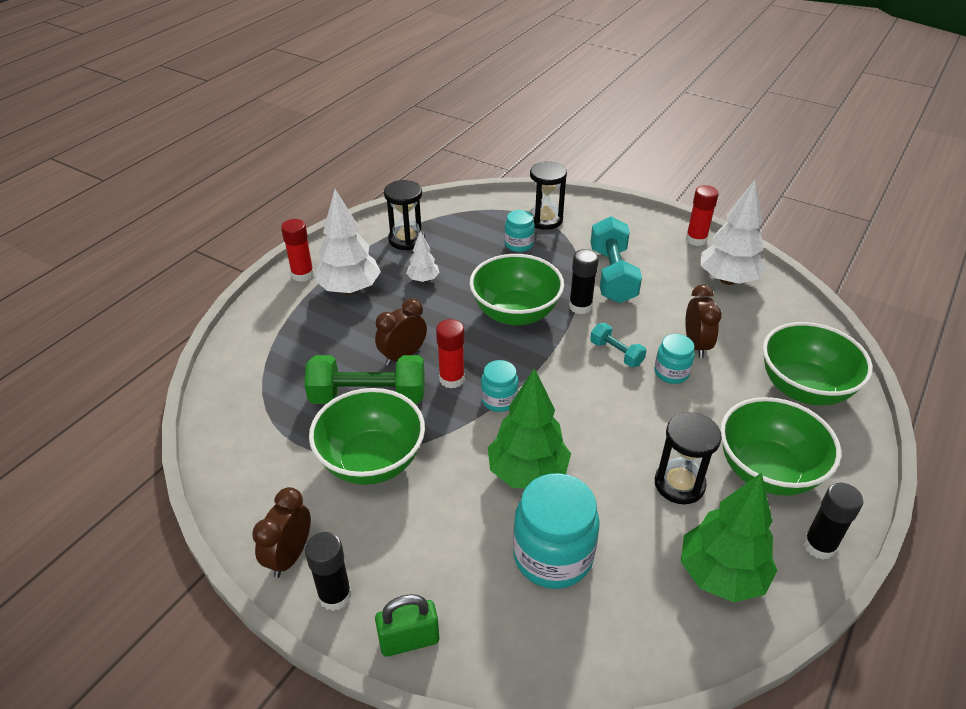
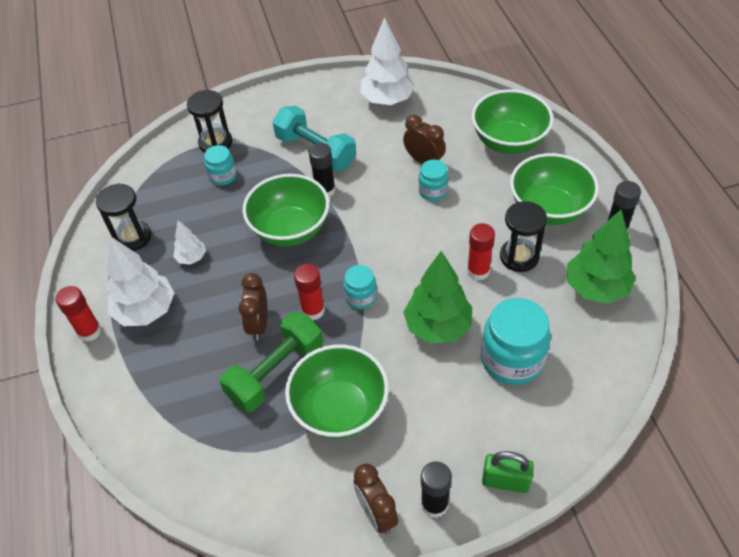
camera: 45 degrees left, 10 degrees up
(409, 640) = (505, 481): green padlock -> green padlock turned 75 degrees clockwise
(616, 353) = (387, 205): turquoise dumbbell -> none
(696, 239) = (334, 84): red glue stick -> red glue stick (478, 271)

